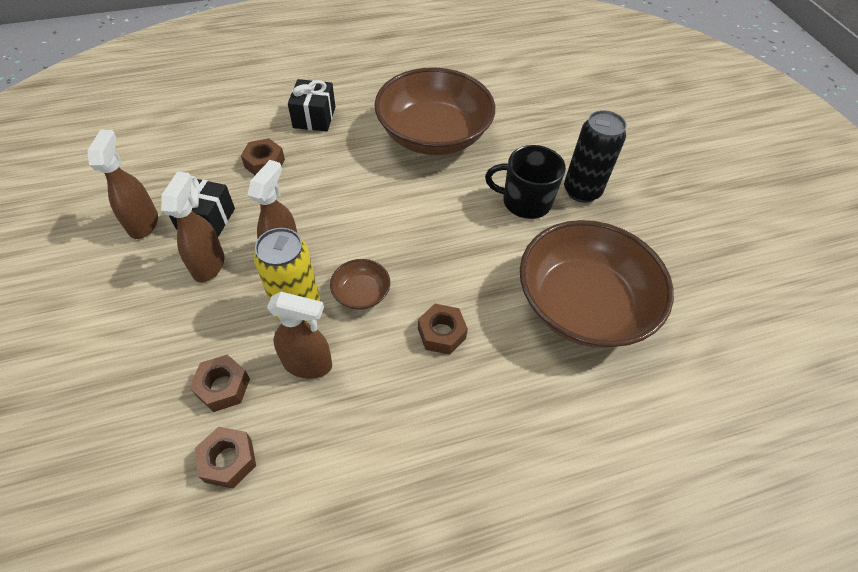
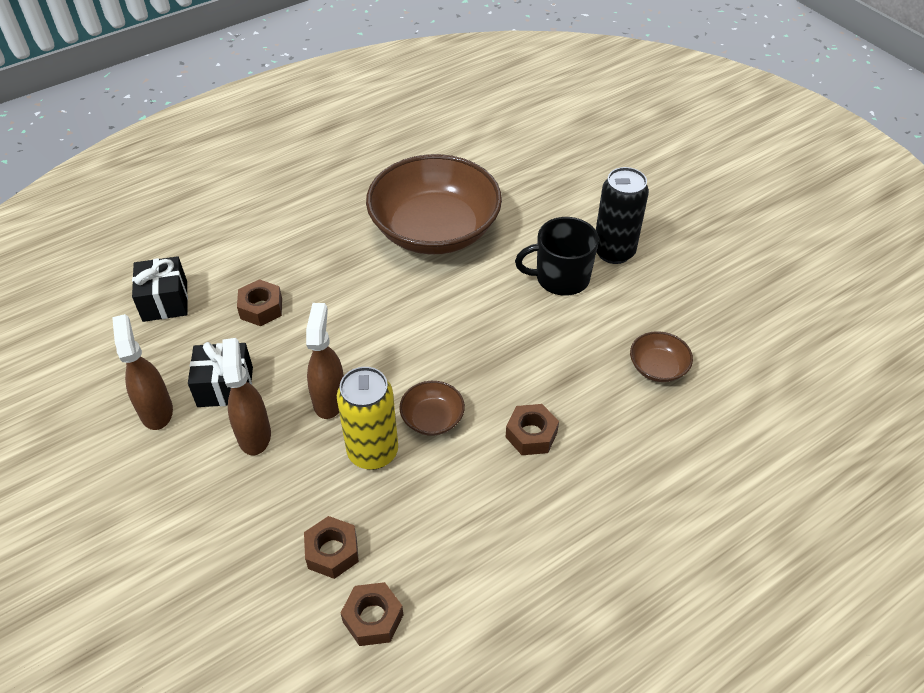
camera: 15 degrees left, 5 degrees down
(308, 364) = (410, 504): brown spray bottle -> none
(314, 117) = (293, 242): black gift -> black gift (165, 301)
(583, 304) = (658, 367): brown bowl -> brown bowl, size x0.41

